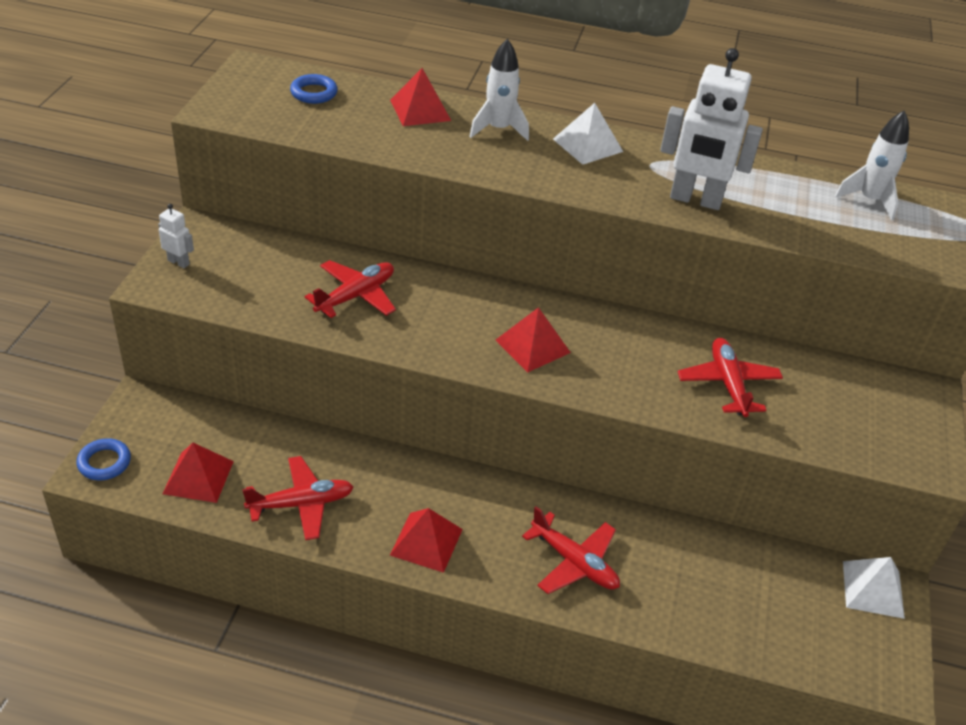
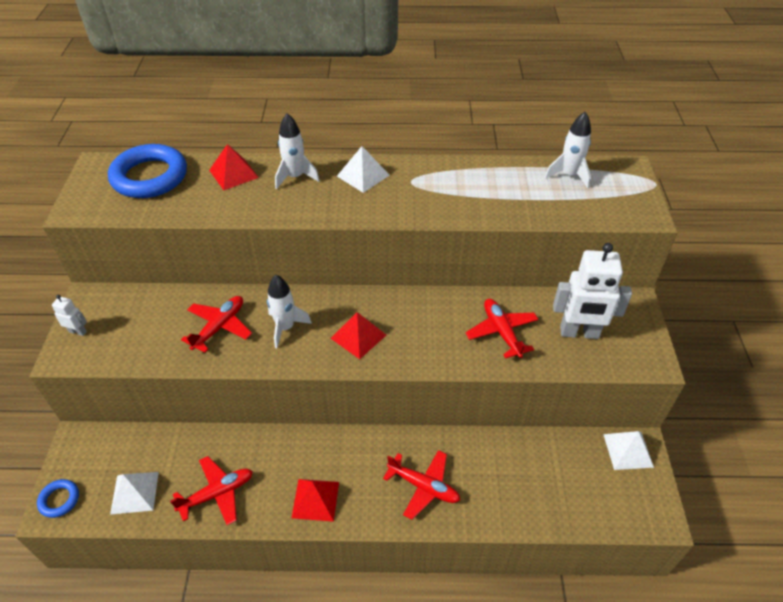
camera: 10 degrees left, 5 degrees up
(198, 477) = (135, 492): red pyramid -> white pyramid
(314, 93) = (149, 177): blue ring -> blue ring, size x2.12
(440, 315) = (285, 328): none -> white rocket
(695, 200) = (450, 203): white robot -> white robot (579, 333)

